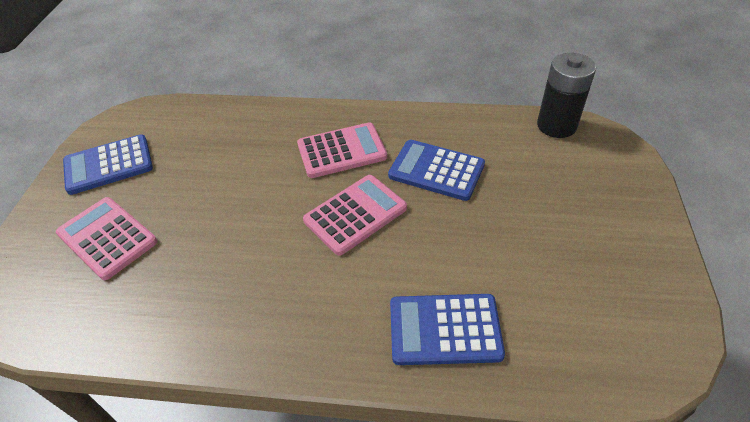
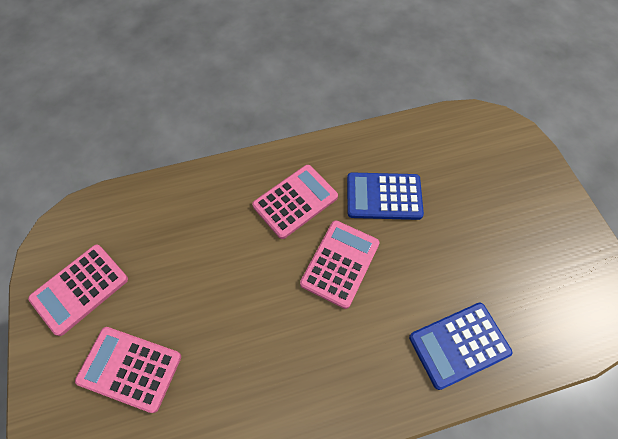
camera: 25 degrees left, 15 degrees up
(108, 165) = (80, 289): blue calculator -> pink calculator
(556, 125) = (456, 121): black battery -> none

